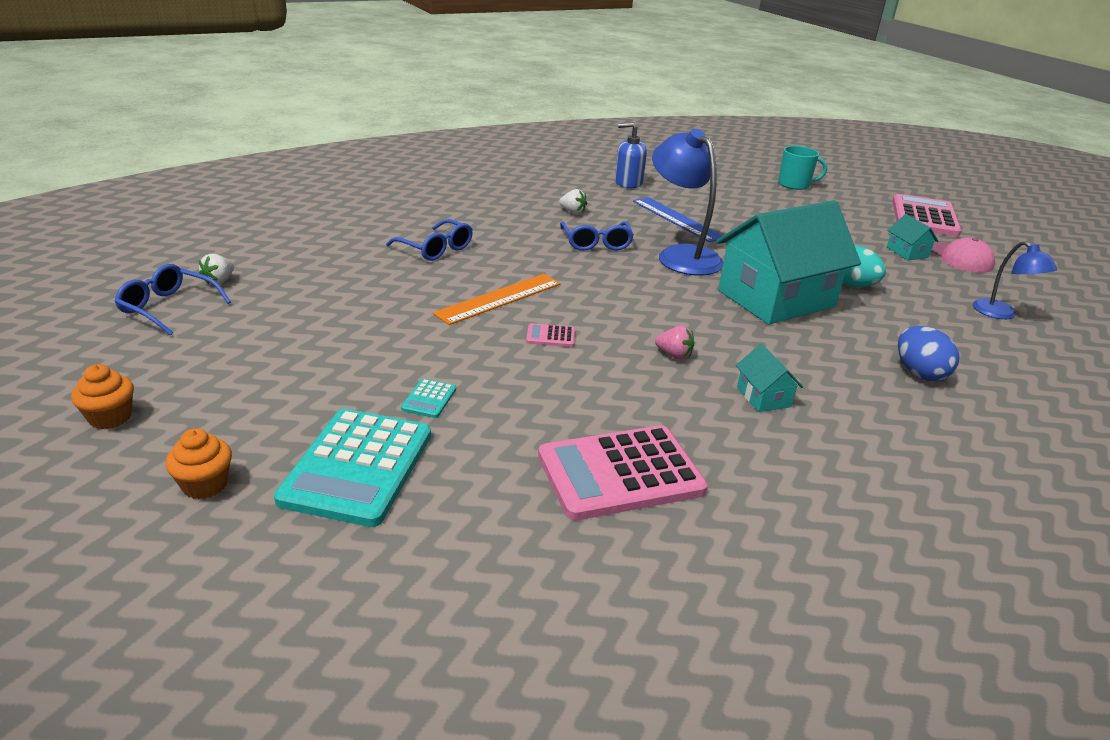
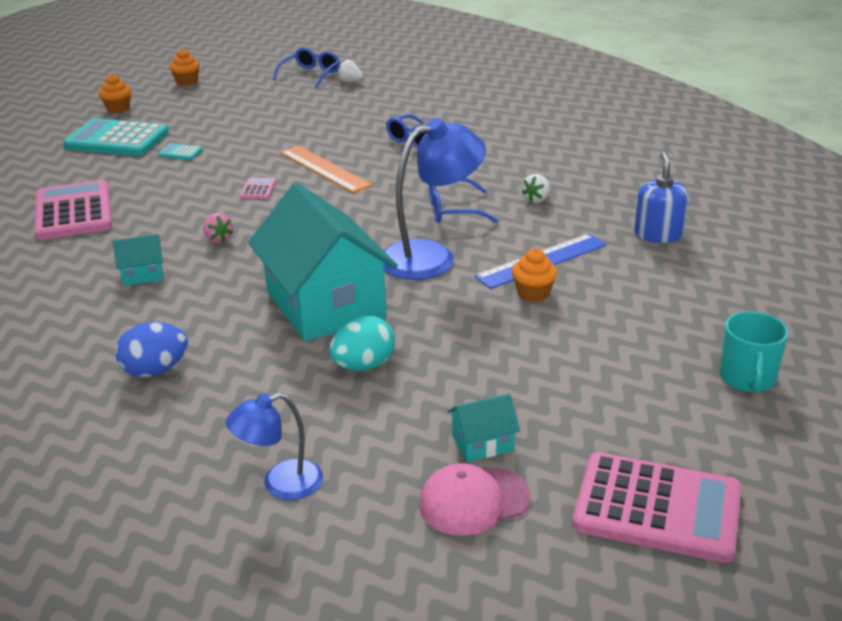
camera: 95 degrees right, 0 degrees up
(674, 355) = (218, 239): pink strawberry -> pink strawberry turned 60 degrees counterclockwise
(725, 225) = (533, 293): none -> orange cupcake

